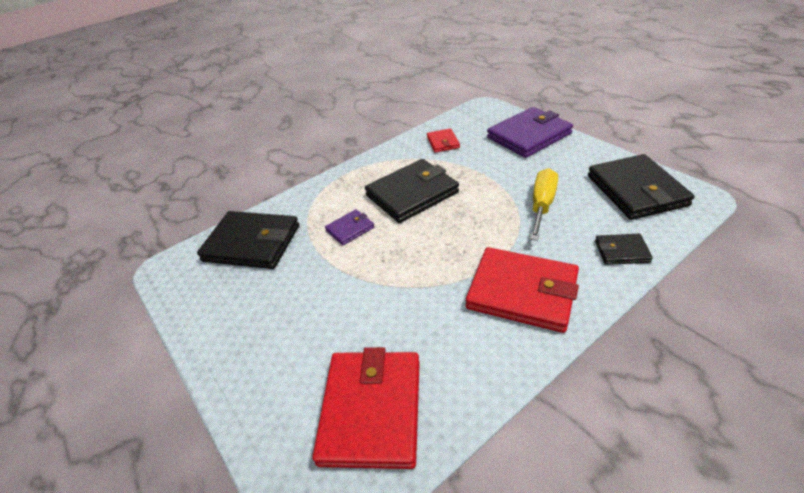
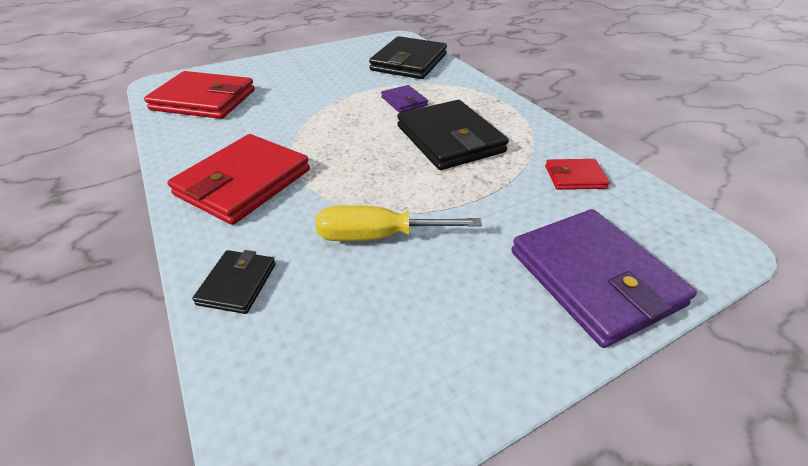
camera: 95 degrees right, 0 degrees up
(542, 205) = (378, 236): yellow screwdriver -> yellow screwdriver turned 150 degrees clockwise
(636, 190) = (360, 372): black wallet -> none

